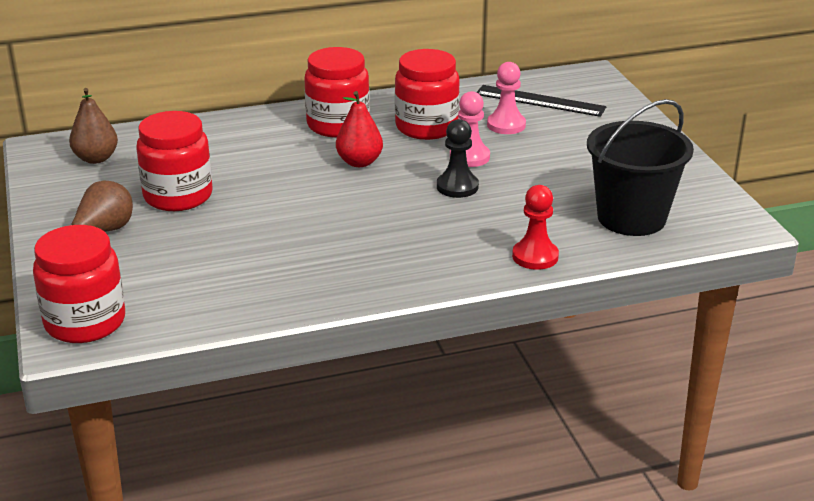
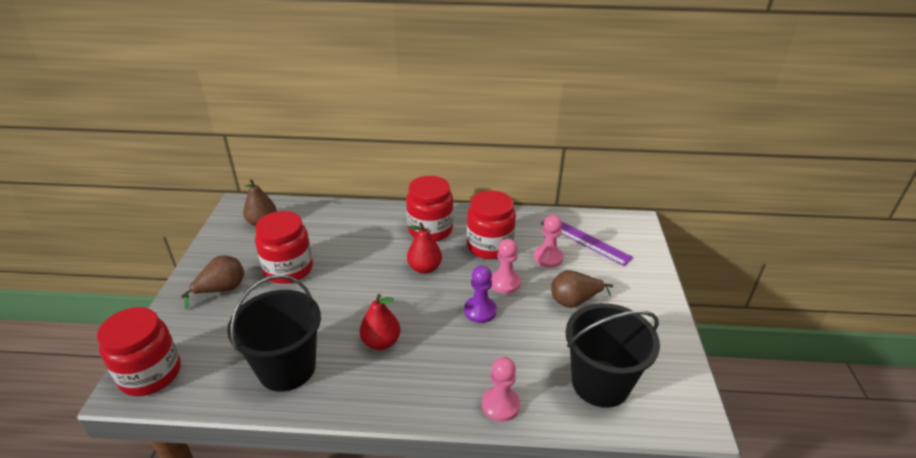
camera: 20 degrees right, 5 degrees up
(260, 281) = (287, 368): none -> black bucket
(358, 236) = (381, 342): none -> red pear
(457, 187) = (480, 311): black pawn -> purple pawn
(535, 256) = (500, 405): red pawn -> pink pawn
(540, 101) = (585, 240): black ruler -> purple ruler
(561, 157) = (574, 301): none -> brown pear

